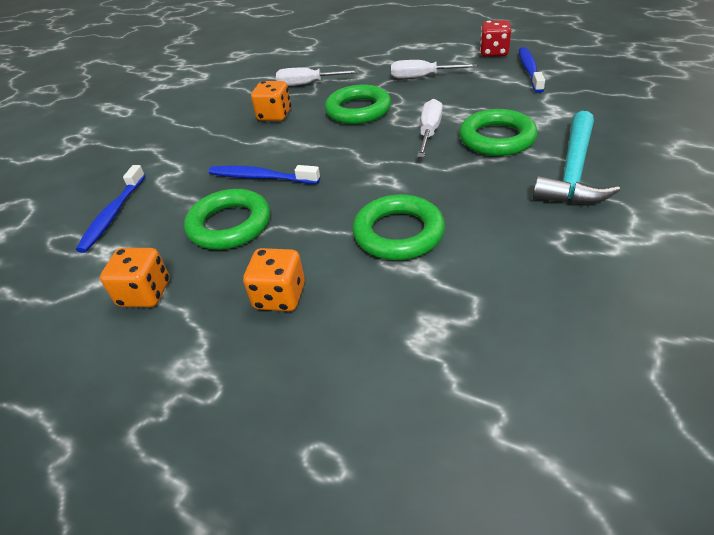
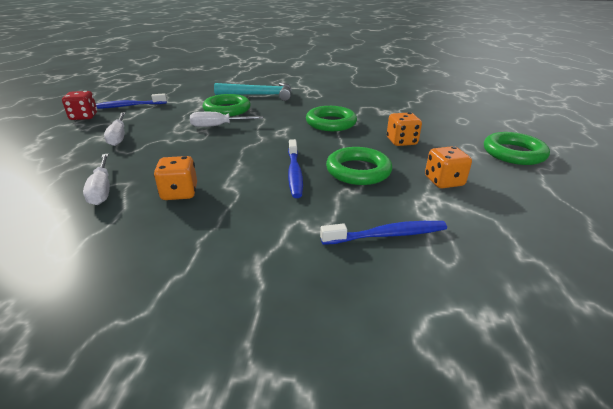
camera: 115 degrees left, 10 degrees down
(358, 110) = (177, 153): green ring -> green ring (513, 153)

